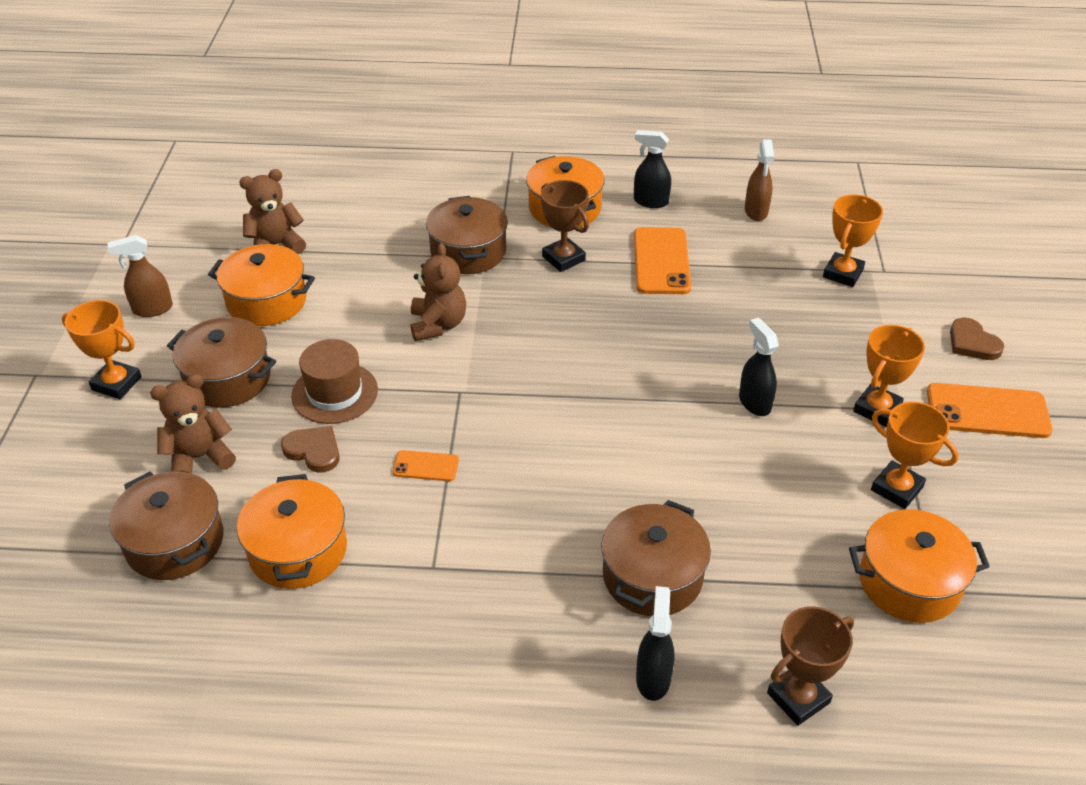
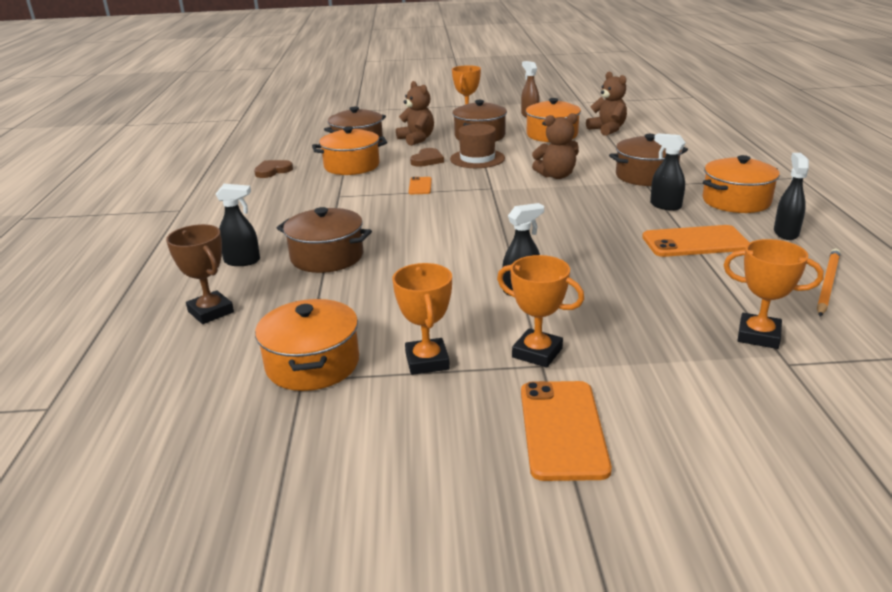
camera: 85 degrees right, 15 degrees down
(563, 258) = (665, 206): brown trophy -> black spray bottle
(756, 211) = (827, 284): brown spray bottle -> orange pencil
(896, 488) = (427, 361): orange trophy -> orange trophy turned 45 degrees counterclockwise
(972, 343) = (688, 426): brown heart -> brown heart (273, 171)

